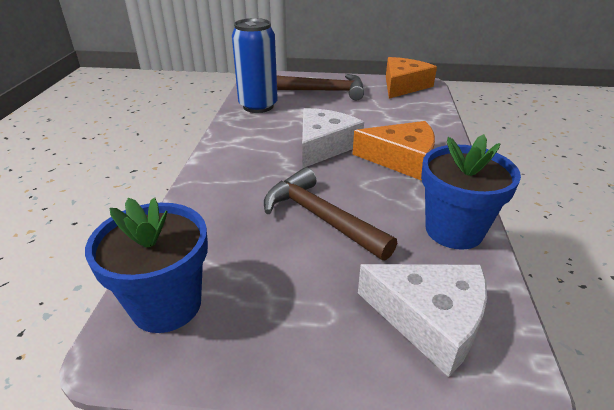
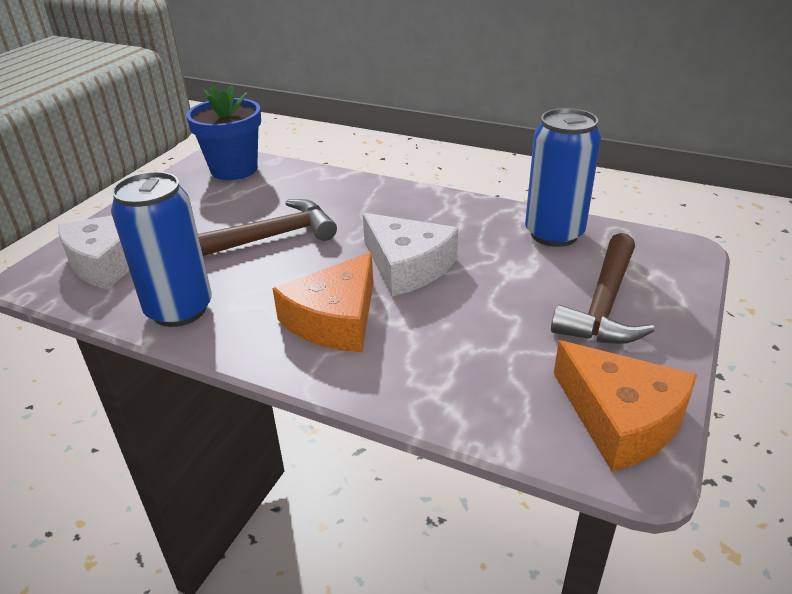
camera: 110 degrees right, 0 degrees up
(454, 230) = (179, 310): blue flower pot -> blue can

